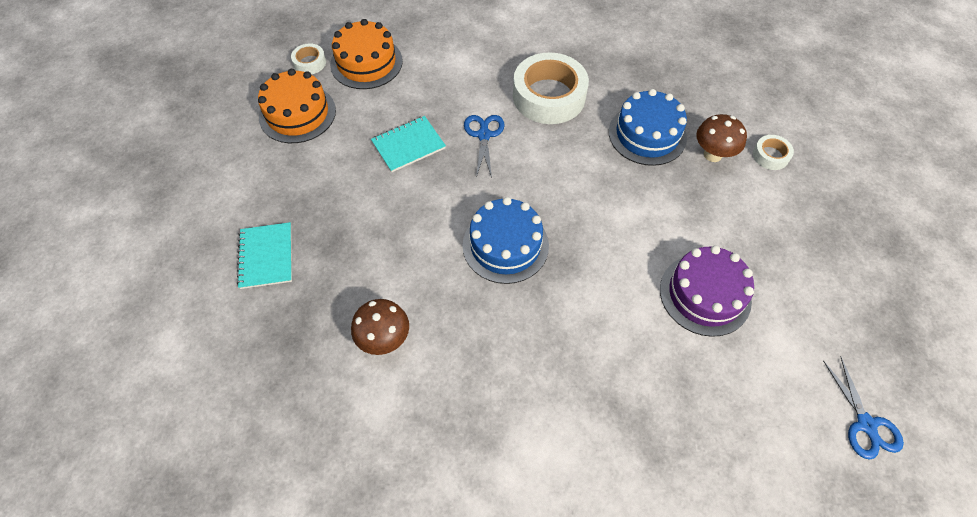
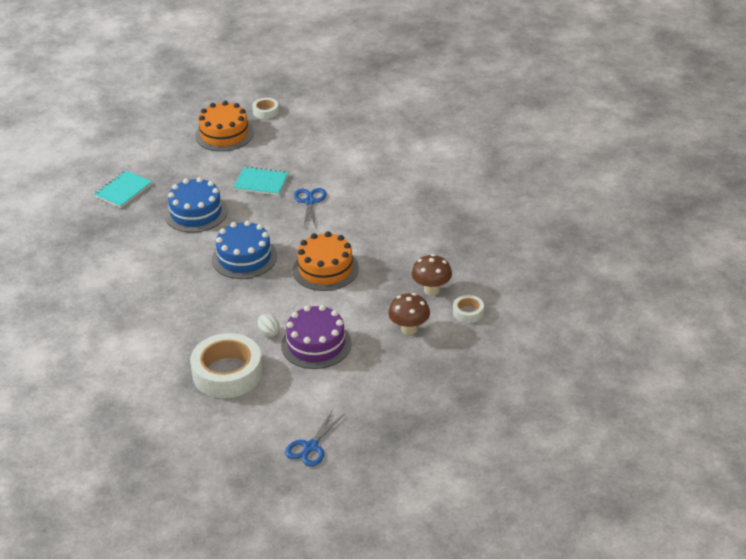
camera: 45 degrees right, 20 degrees down
(366, 62) = (297, 128): orange cake -> orange cake (325, 269)
(384, 339) = (130, 258): brown mushroom -> brown mushroom (409, 329)
(484, 135) = (310, 202): blue scissors -> blue scissors turned 45 degrees counterclockwise
(549, 96) = (378, 204): white tape -> white tape (227, 373)
(646, 317) = (269, 333): none -> white egg
(647, 134) = (407, 257): blue cake -> blue cake (196, 213)

